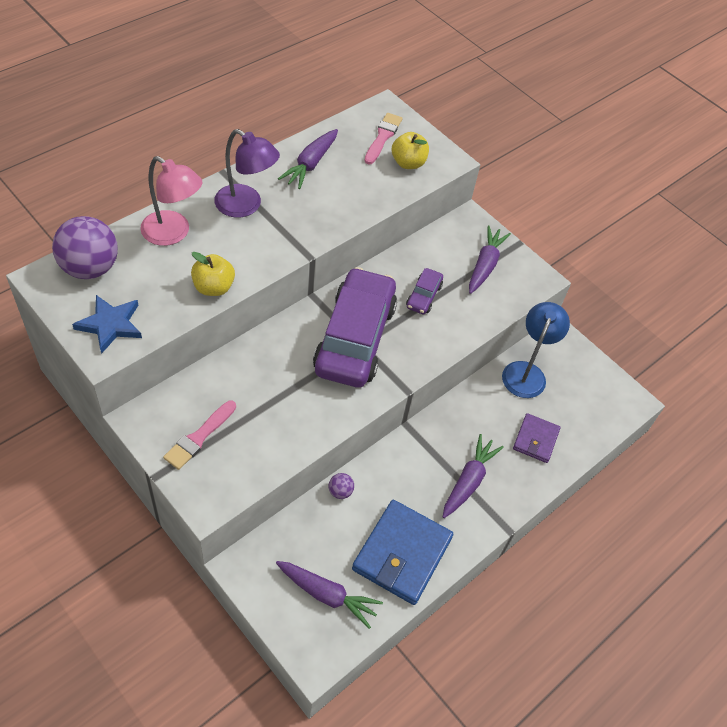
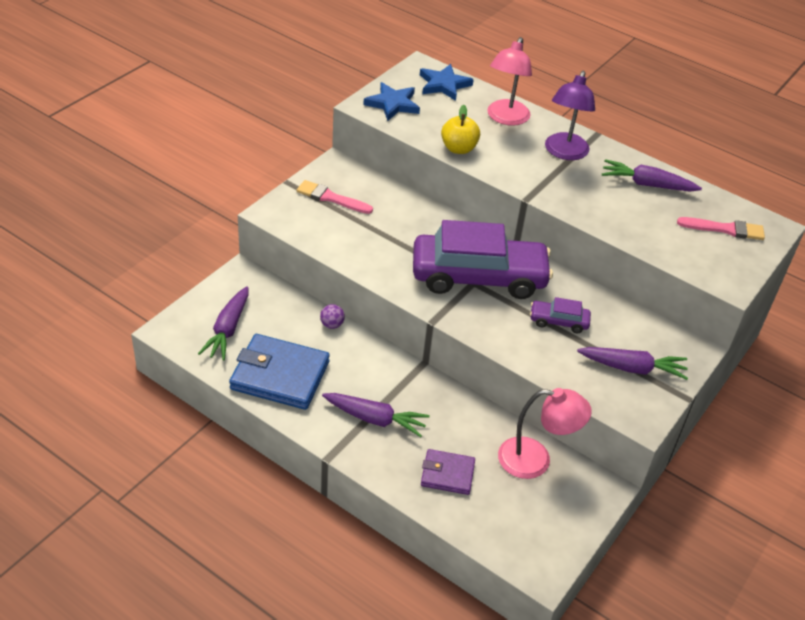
camera: 80 degrees right, 10 degrees down
(90, 268) = (444, 85): purple ball -> blue star
(408, 163) = (700, 252): yellow apple -> none
(526, 372) = (535, 460): blue lamp -> pink lamp

